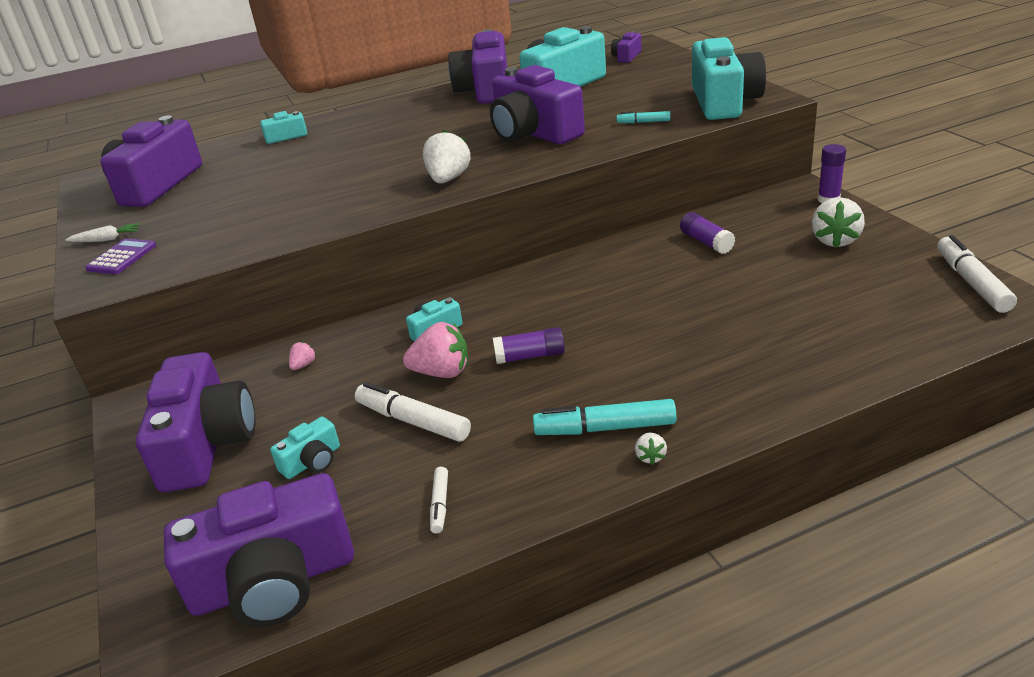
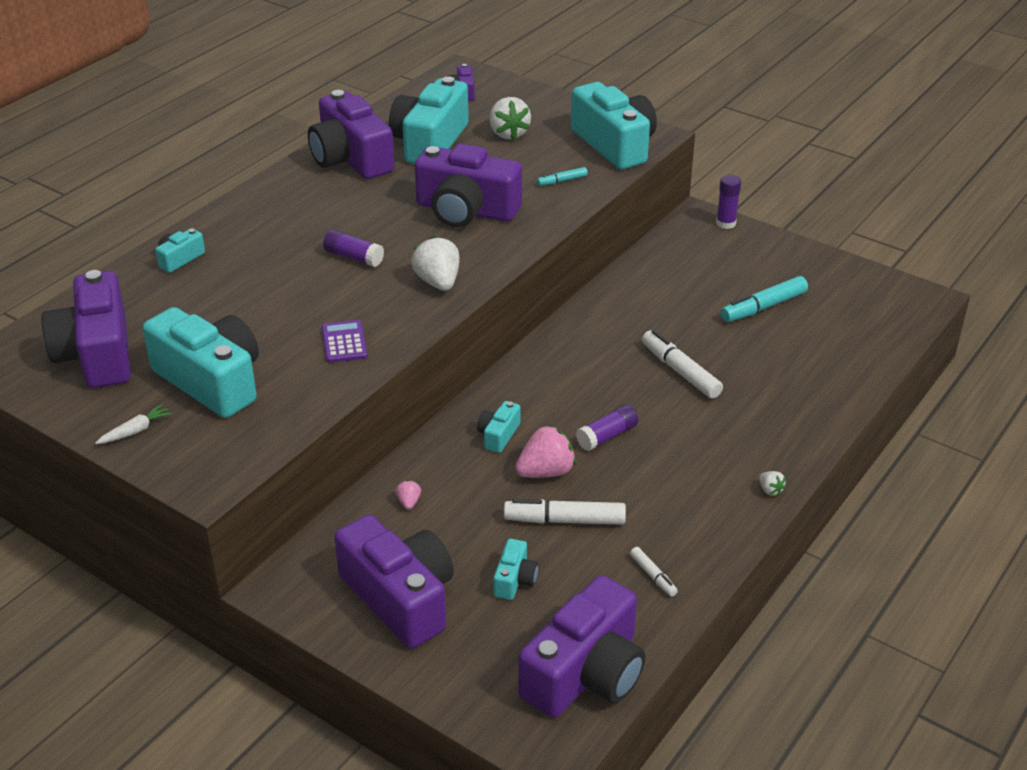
camera: 35 degrees left, 5 degrees up
(122, 257) = (187, 446): purple calculator -> purple calculator (344, 342)
(198, 217) = (211, 381): none -> turquoise camera
(605, 428) = (720, 479): turquoise marker -> turquoise marker (763, 307)
(706, 242) = (659, 289): purple glue stick -> purple glue stick (354, 257)
(835, 240) = (760, 265): white strawberry -> white strawberry (508, 133)
(971, 282) = (882, 285): white marker -> white marker (680, 371)

